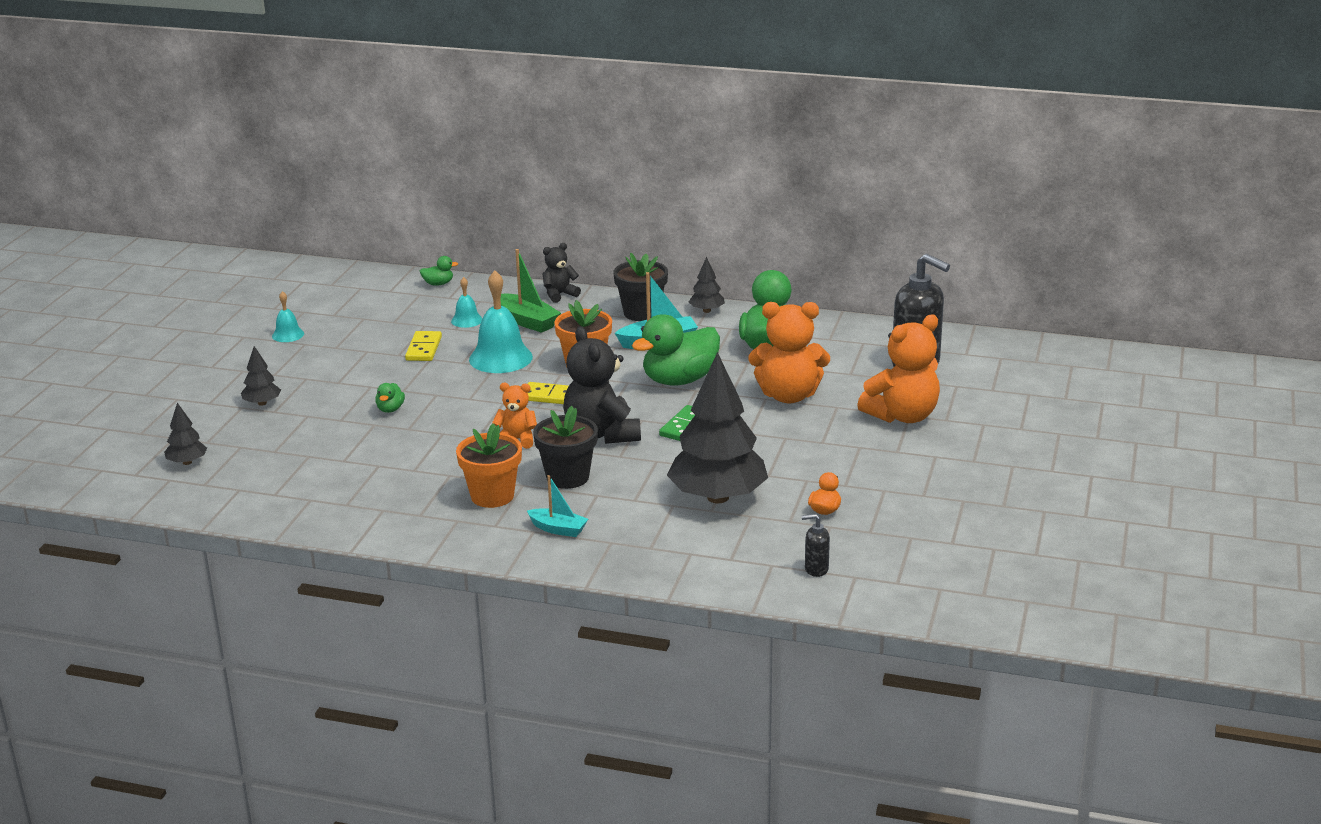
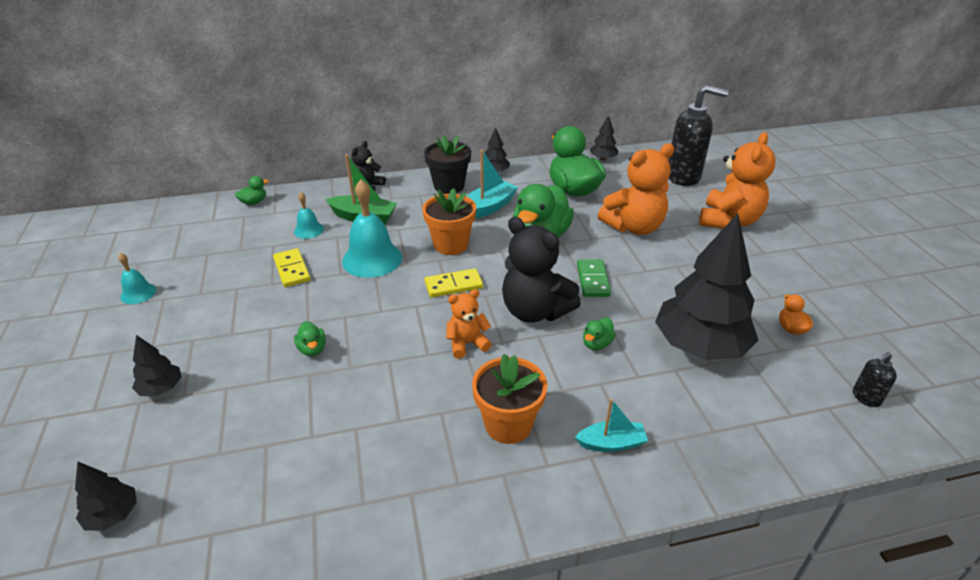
camera: 30 degrees left, 10 degrees up
(567, 477) = (555, 372): black flower pot -> none
(627, 470) = (596, 344): none -> green duck
(847, 325) = (603, 159): none -> black tree

